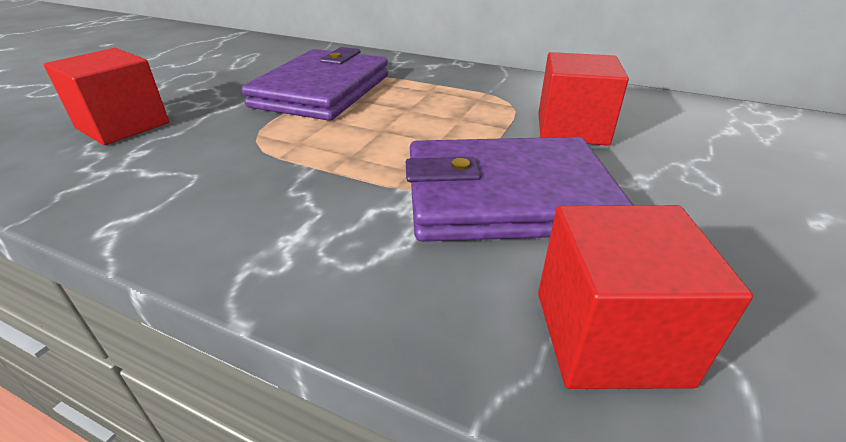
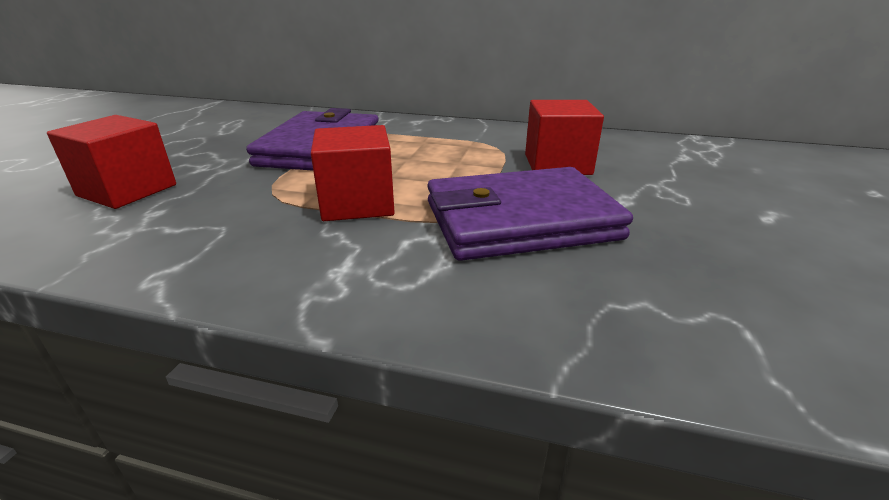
camera: 10 degrees left, 5 degrees down
(609, 336) = (637, 313): red cube -> red cube (357, 203)

